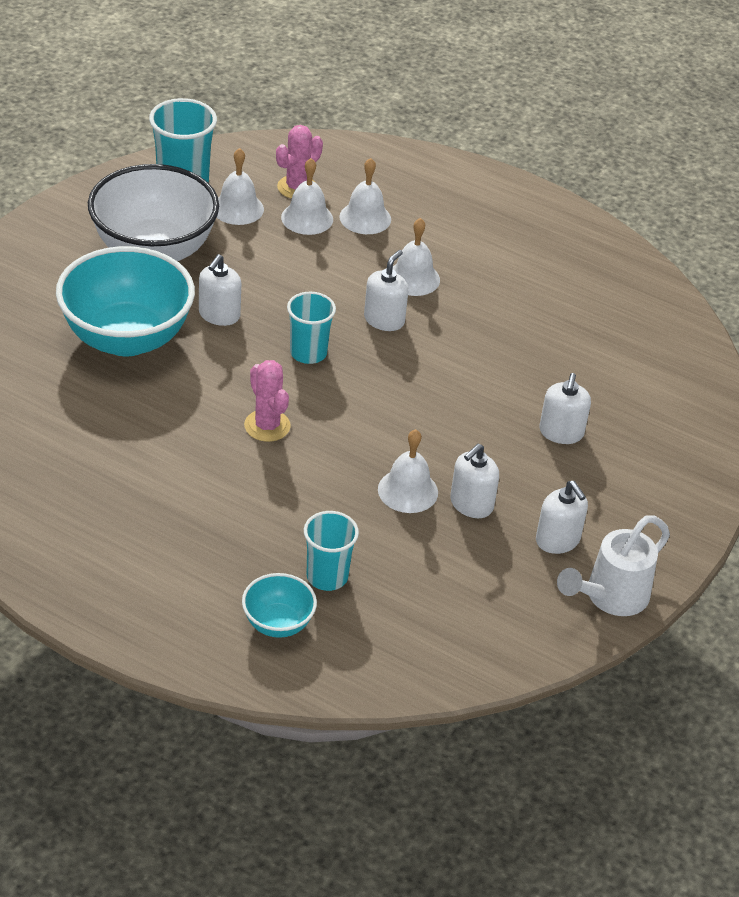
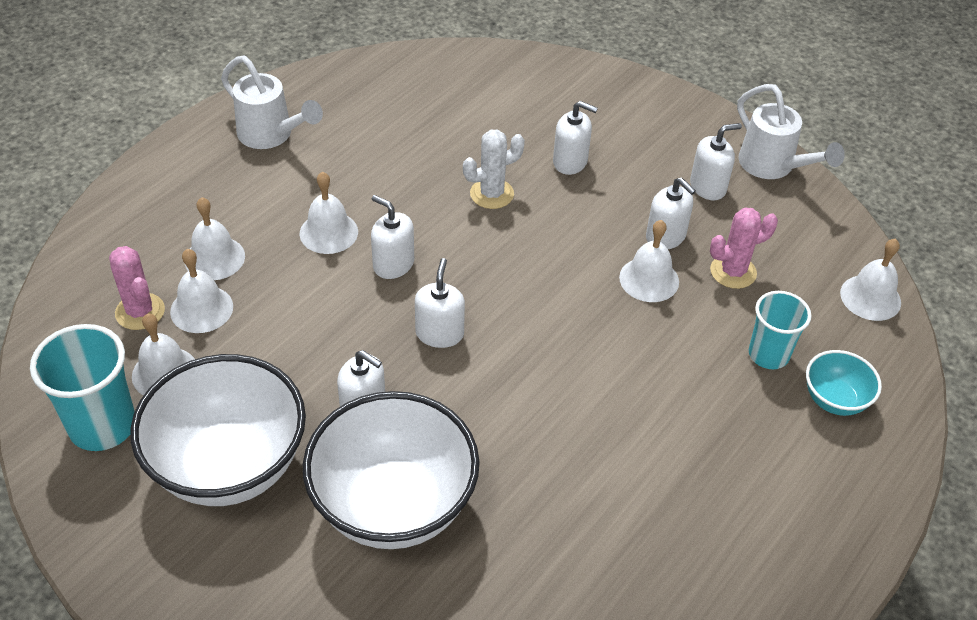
camera: 80 degrees left, 5 degrees up
(126, 338) = (393, 505): turquoise bowl -> white bowl
(267, 426) = (554, 381): pink cactus -> pink cactus (733, 272)
(308, 353) = (439, 333): turquoise cup -> white soap dispenser
(424, 667) = (870, 297): none -> white bell
(495, 378) = (491, 194): none -> white cactus
(528, 232) = (271, 136): none -> white watering can

